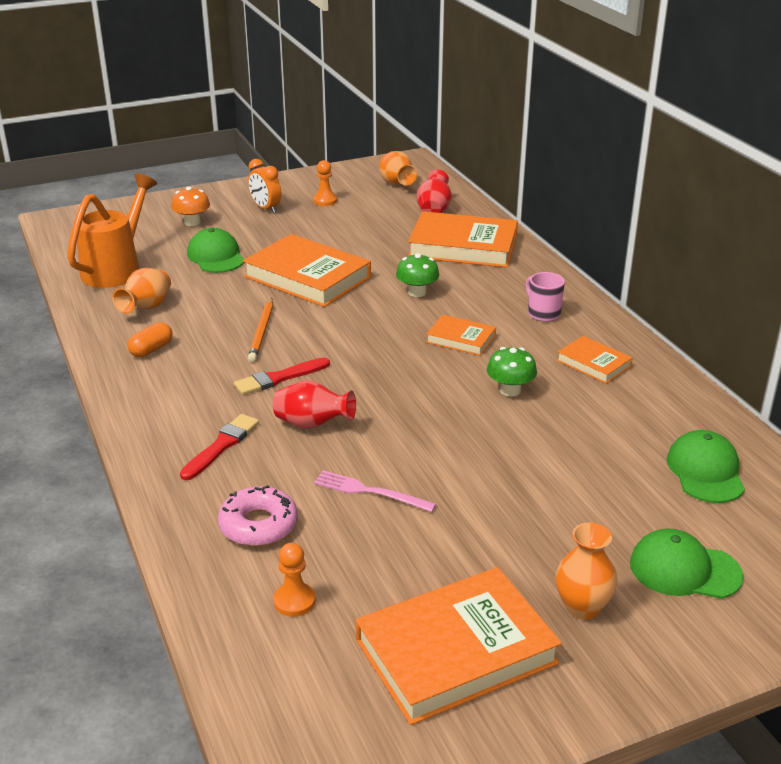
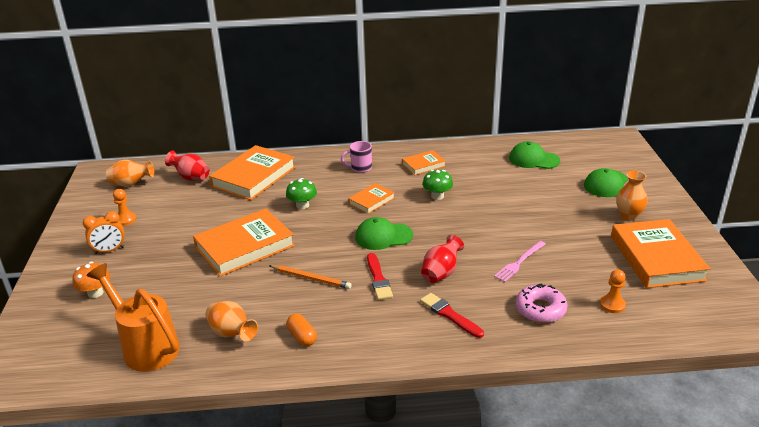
camera: 70 degrees left, 0 degrees up
(216, 256) = (172, 286): green cap -> green cap (383, 236)

